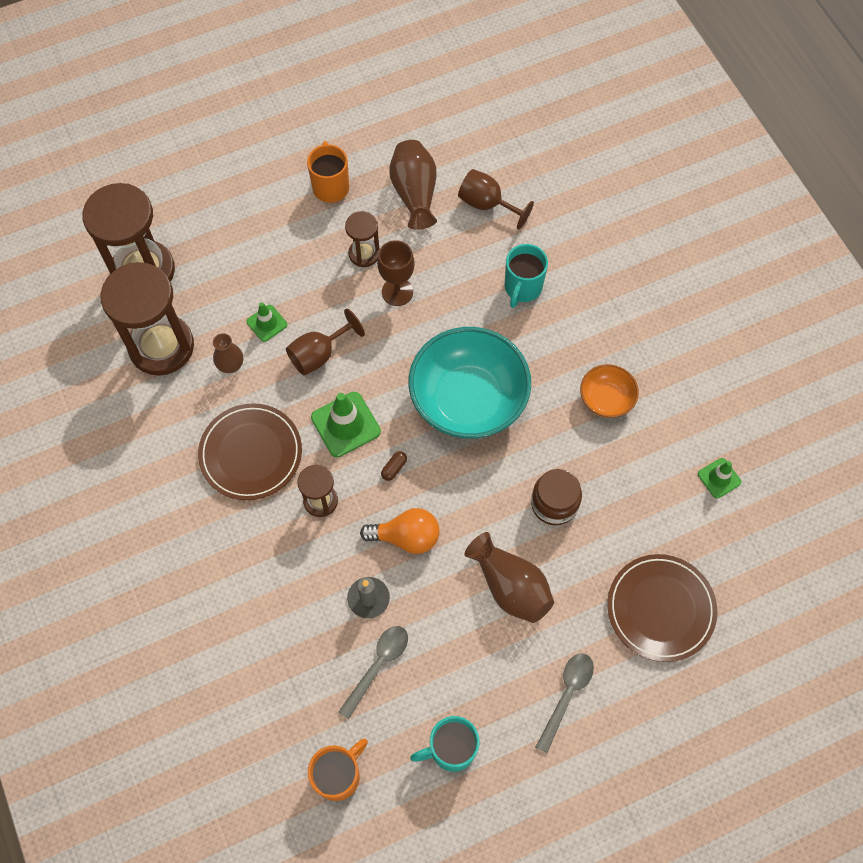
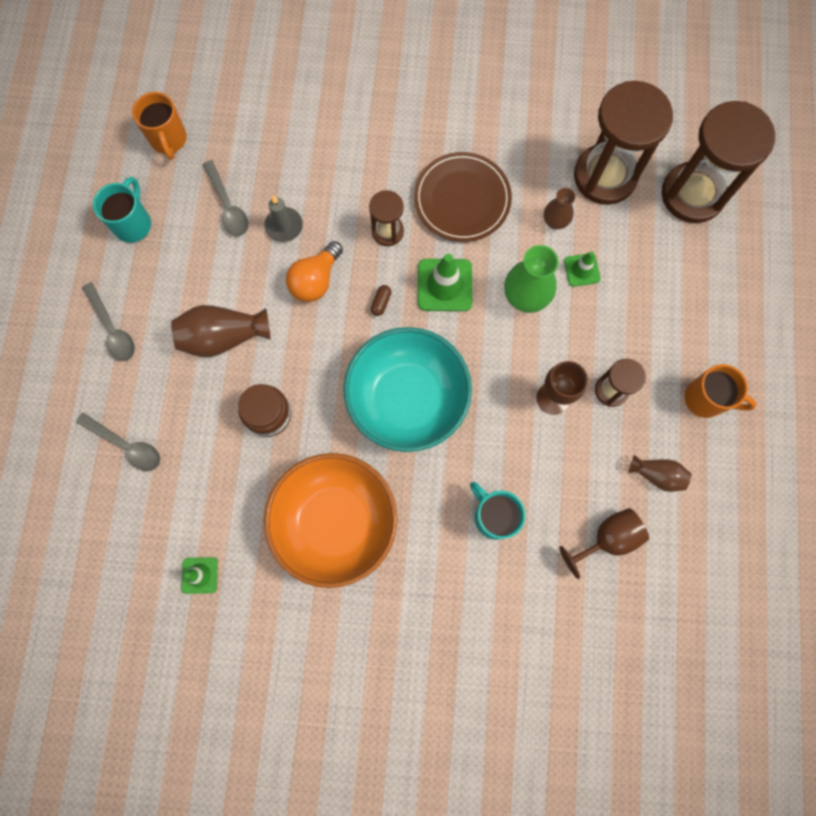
camera: 120 degrees right, 10 degrees up
(319, 354) = (525, 297): brown goblet -> green vase
(394, 468) = (381, 302): brown capsule -> brown capsule turned 45 degrees clockwise
(415, 193) = (657, 475): brown vase -> brown vase, size x0.59
(606, 399) = (335, 522): orange bowl -> orange bowl, size x2.06
(660, 609) = (126, 445): brown plate -> grey spoon

